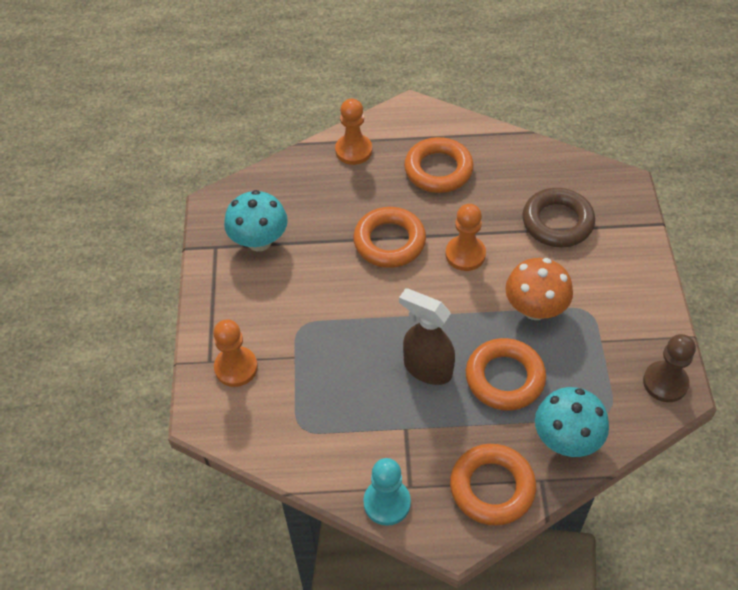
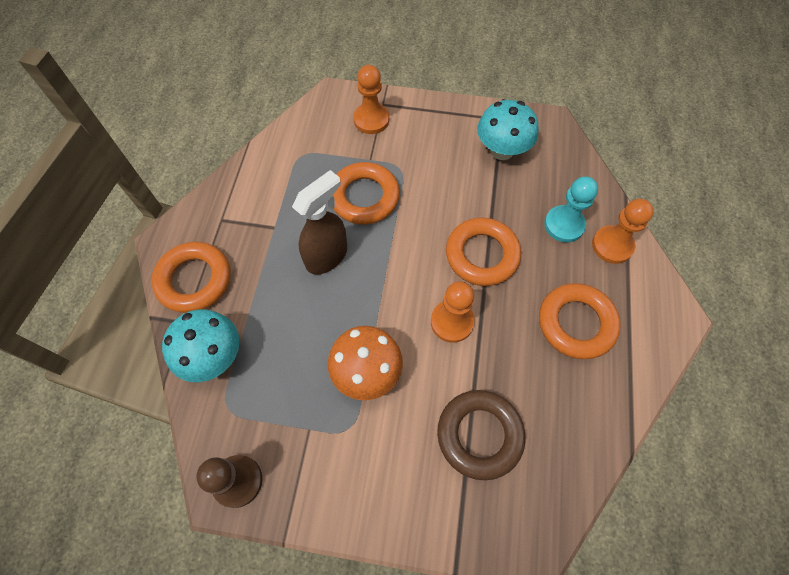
camera: 100 degrees right, 10 degrees up
(387, 503) = (214, 201): turquoise pawn -> turquoise pawn (564, 225)
(504, 378) = (296, 320): orange ring -> orange ring (364, 197)

